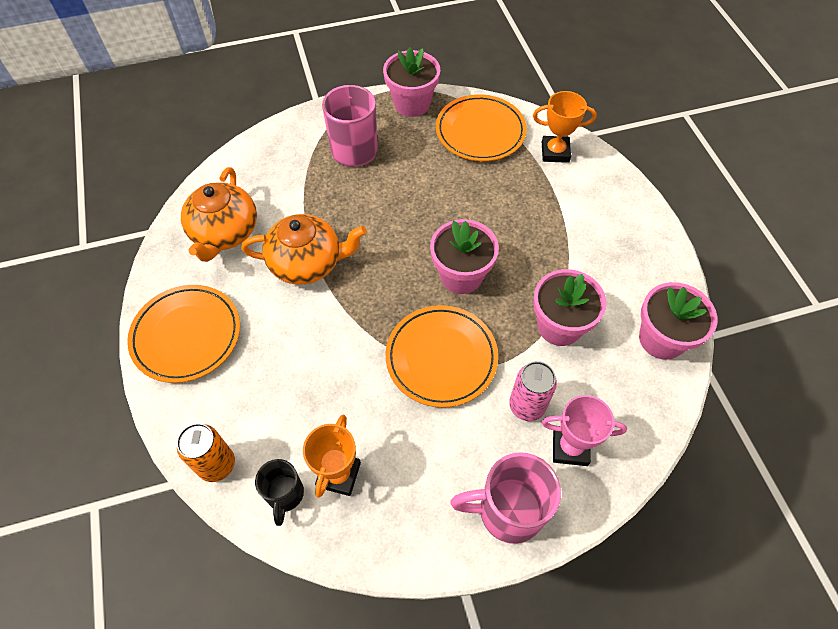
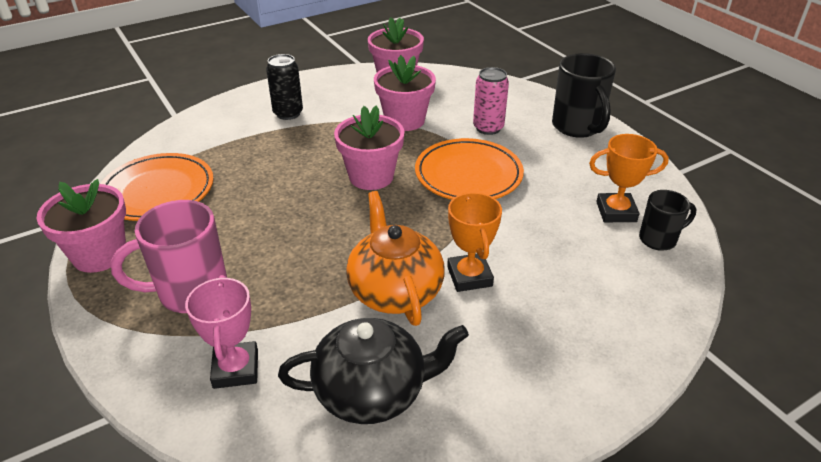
camera: 105 degrees left, 20 degrees down
(186, 335) = (548, 375): orange plate -> none
(217, 464) = (671, 294): orange can -> none
(225, 233) = (372, 392): orange teapot -> black teapot
(507, 511) = (577, 127): pink mug -> black mug
(555, 152) = (191, 140): orange trophy -> orange trophy (469, 276)
(570, 447) = (510, 107): pink trophy -> pink trophy (236, 369)
(592, 226) = (288, 113): none -> black can

